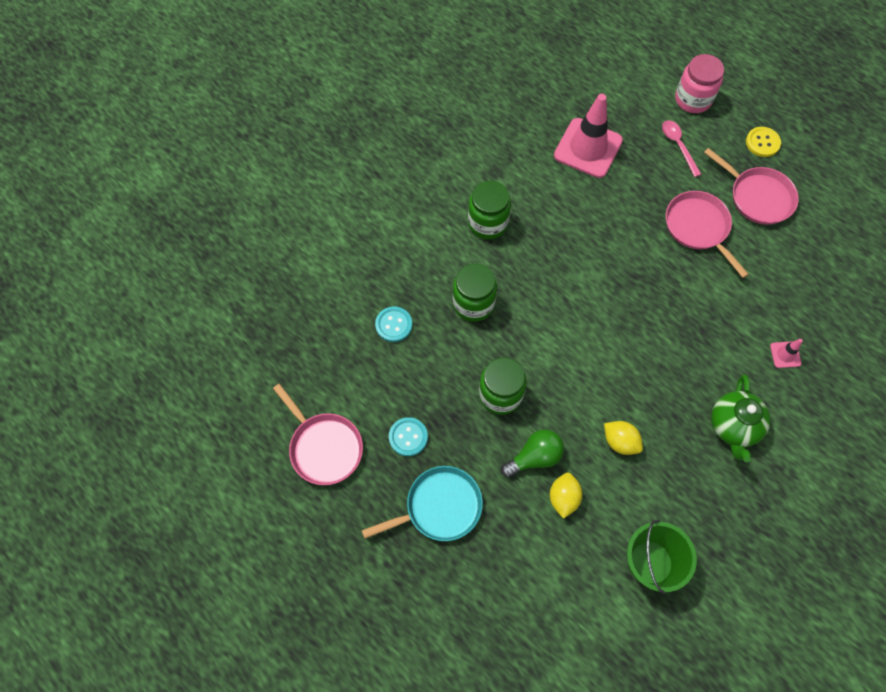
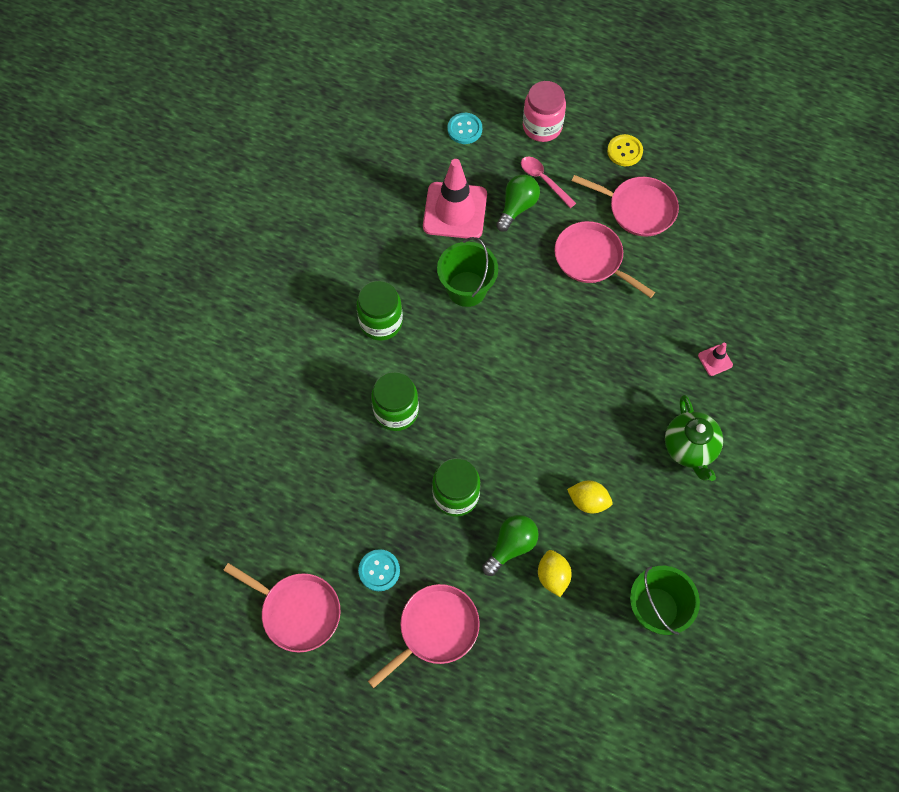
camera: 20 degrees left, 0 degrees up
(393, 325) = (323, 460): turquoise button -> turquoise button (464, 129)
(439, 507) = (435, 629): turquoise pan -> pink pan
(574, 218) = (466, 289): none -> green bucket
(645, 162) = (517, 207): none -> green light bulb

